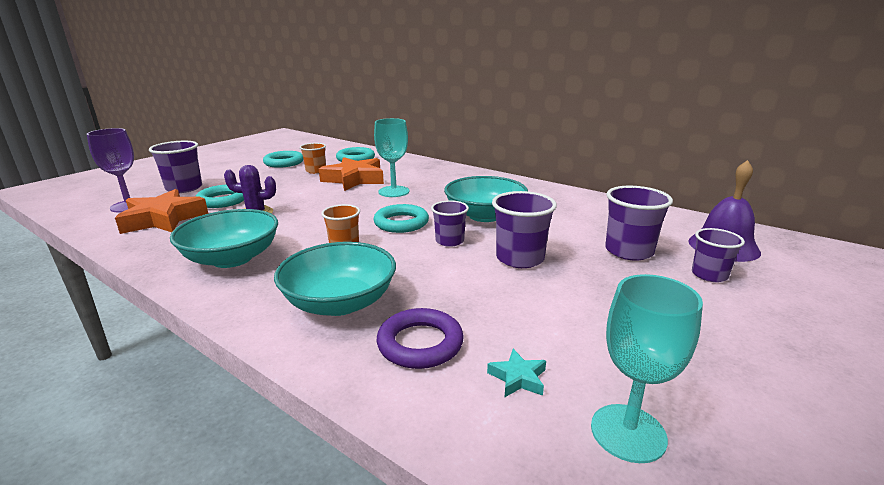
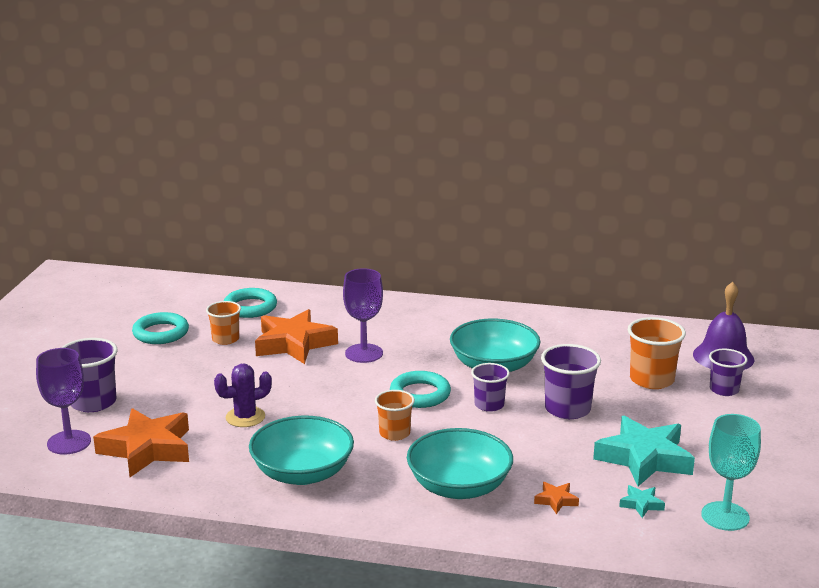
camera: 25 degrees left, 0 degrees up
(223, 200) = (176, 409): turquoise ring -> none
(394, 191) = (364, 353): turquoise goblet -> purple goblet
(420, 343) = (556, 500): purple ring -> orange star
(565, 323) = (644, 458): none -> turquoise star
(629, 251) = (651, 380): purple cup -> orange cup

